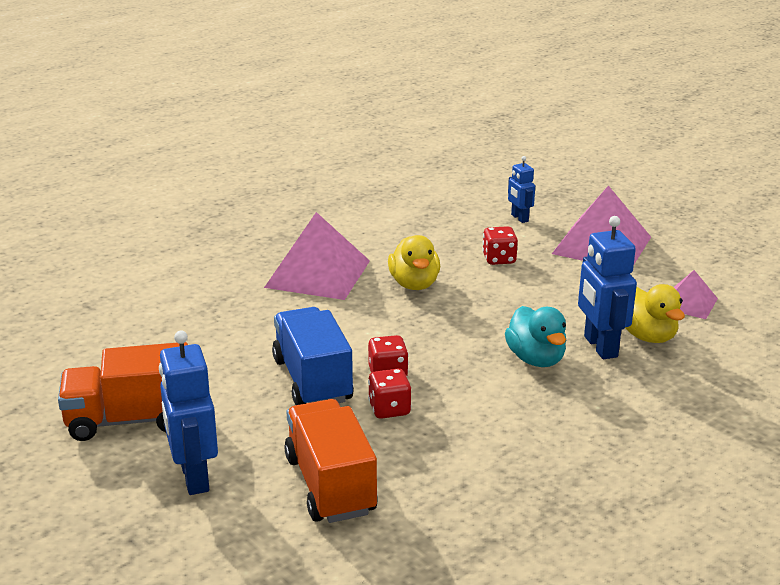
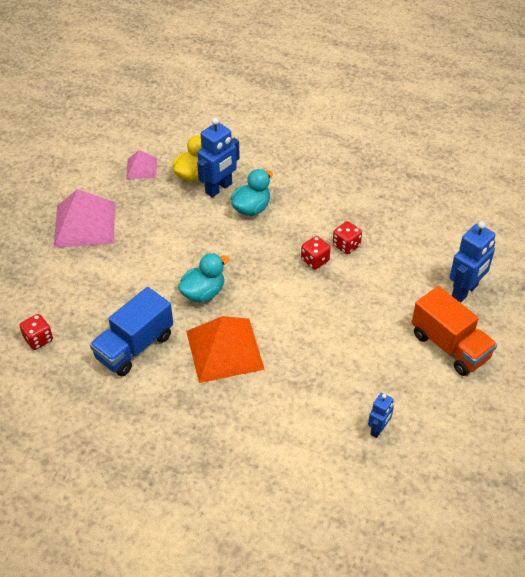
camera: 120 degrees left, 20 degrees up
(312, 380) = (347, 289): blue truck -> blue truck (134, 347)
(317, 273) = (224, 350): pink pyramid -> orange pyramid
(330, 485) = (423, 239): orange truck -> none
(414, 284) = (203, 293): yellow duck -> turquoise duck
(499, 259) = (139, 265): red dice -> red dice (38, 339)
(519, 218) = (65, 278): blue robot -> blue robot (378, 429)

